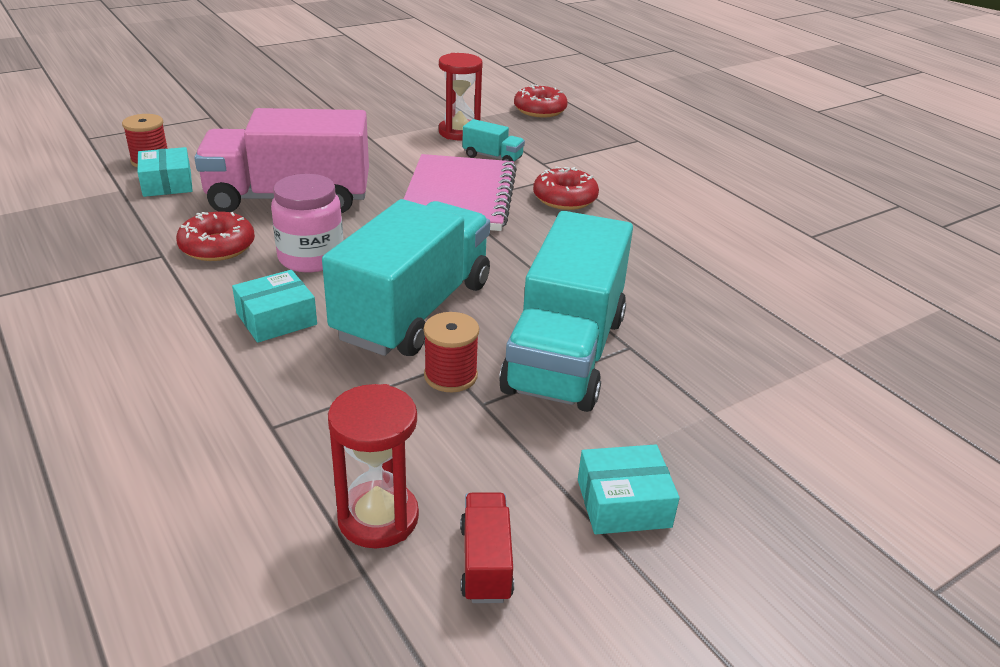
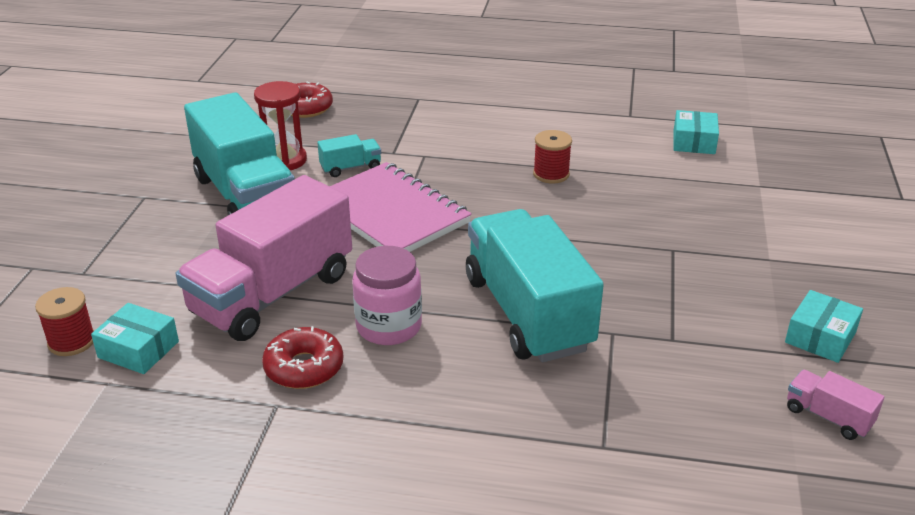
camera: 45 degrees left, 0 degrees up
(276, 319) = (461, 383): turquoise box -> turquoise box (694, 142)
(378, 518) = (750, 441): red hourglass -> none
(450, 376) = (627, 337): red spool -> red spool (551, 174)
(485, 562) = (828, 417): red truck -> pink truck
(565, 198) = (459, 172): red donut -> none
(565, 353) = (653, 278): turquoise truck -> turquoise truck (245, 196)

